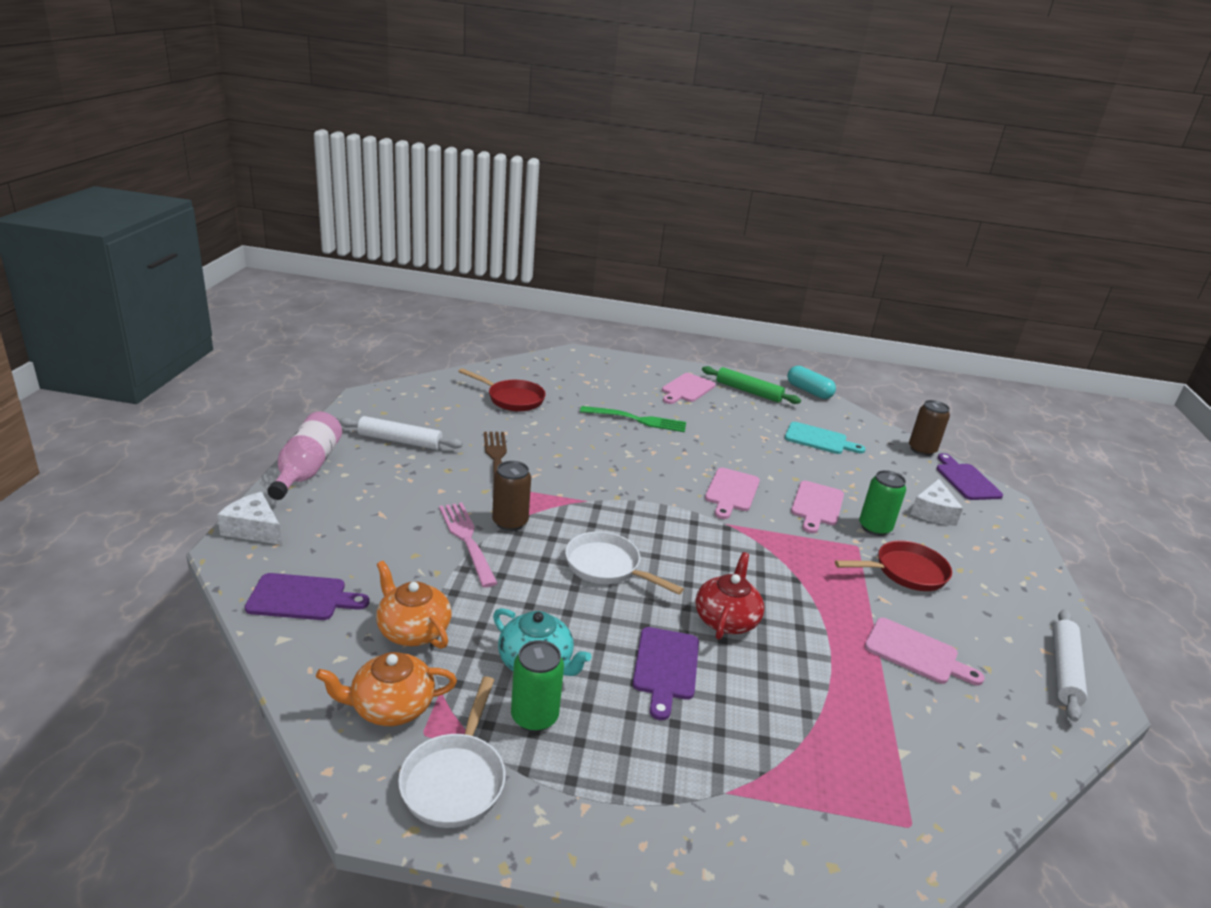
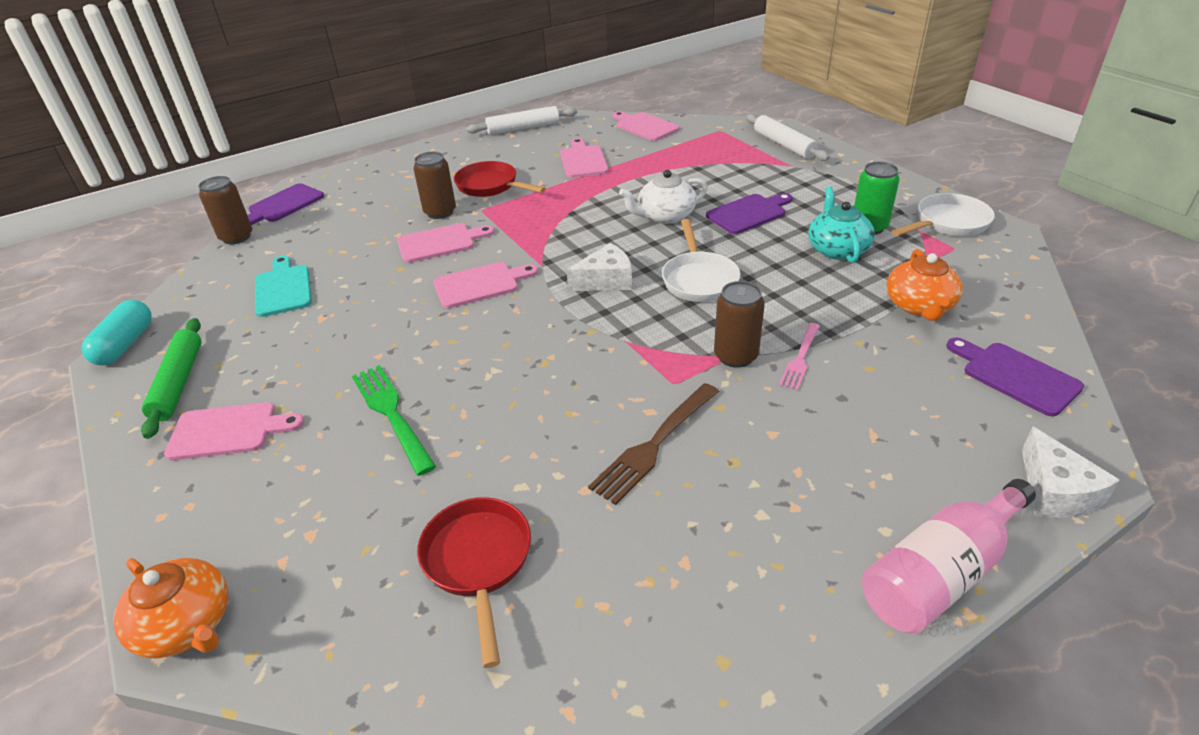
camera: 125 degrees left, 10 degrees up
(390, 706) = (970, 269): orange teapot -> orange teapot (187, 625)
(400, 441) = (753, 559): white rolling pin -> white rolling pin (784, 145)
(467, 540) = (800, 358): pink fork -> pink fork, size x0.63
(726, 619) = (665, 216): red teapot -> white teapot
(874, 528) = (440, 212): green can -> brown can
(933, 512) = (373, 201): white cheese -> white cheese (606, 280)
(989, 766) = (645, 126): none -> pink cutting board

